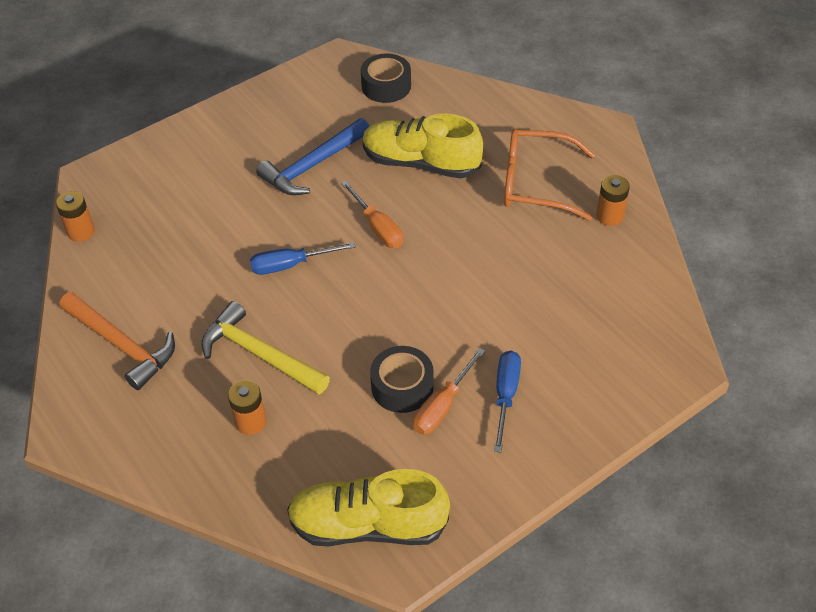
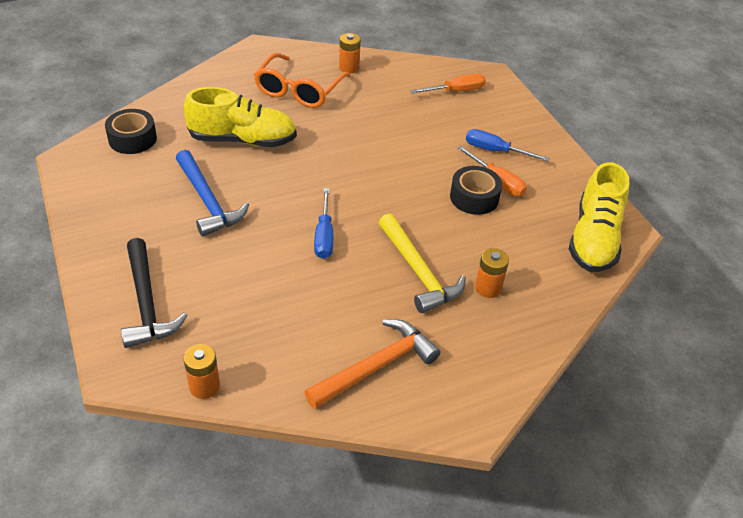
camera: 80 degrees left, 5 degrees down
(167, 167) = (147, 303): none -> black hammer
(259, 354) = (418, 271): yellow hammer -> yellow hammer turned 75 degrees counterclockwise
(378, 227) = (304, 178): orange screwdriver -> orange screwdriver (456, 91)
(420, 163) = (243, 140): yellow shoe -> yellow shoe turned 120 degrees counterclockwise

